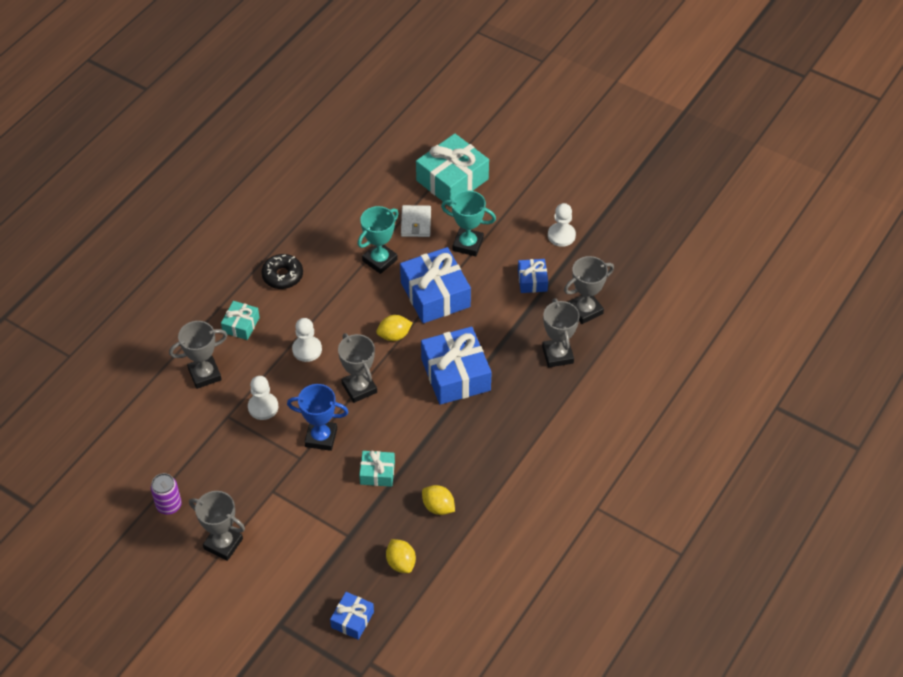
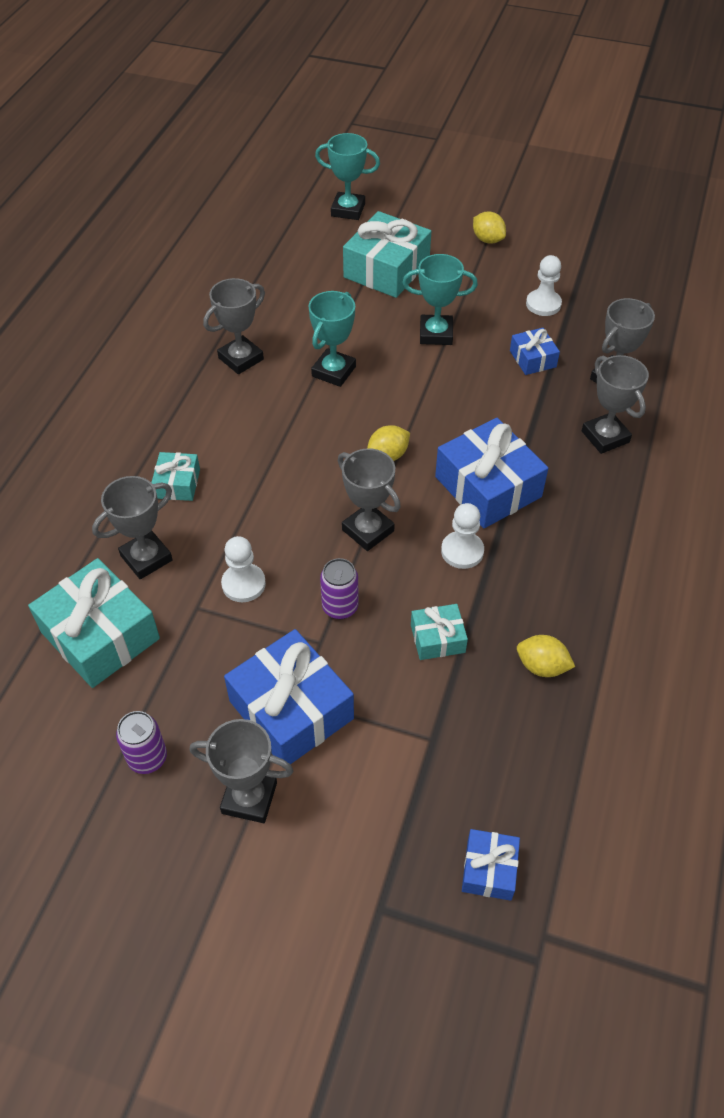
camera: 15 degrees left, 0 degrees up
(161, 421) = (100, 635): none -> turquoise gift
(282, 276) = (214, 413): black donut -> none
(307, 349) = (278, 496): white pawn -> white pawn (462, 551)
(315, 235) = (241, 359): none -> grey trophy
(321, 437) = (340, 607): blue trophy -> purple can
(401, 563) = (524, 761): yellow lemon -> yellow lemon (487, 240)
(416, 223) = (362, 322): white wallet -> none
(435, 294) = (420, 397): blue gift -> blue gift (291, 710)
(442, 118) = (348, 210): none -> turquoise trophy

